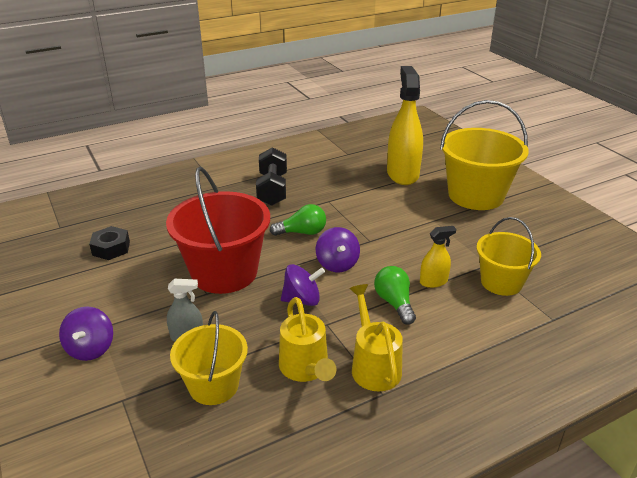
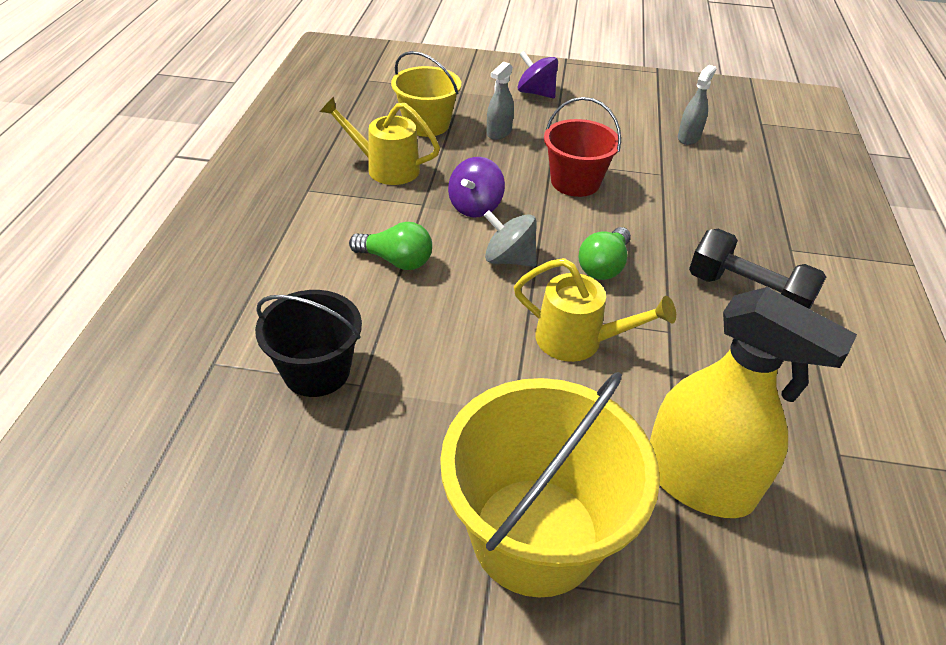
camera: 125 degrees right, 10 degrees up
(111, 248) = (689, 137): black nut -> grey spray bottle
(224, 272) = (575, 182): red bucket -> red bucket, size x0.61
(337, 264) = (509, 259): purple spinning top -> grey spinning top
(373, 365) = (340, 201): yellow watering can -> yellow watering can (579, 341)
(433, 281) = (391, 312): yellow spray bottle -> none
(501, 282) = (316, 371): yellow bucket -> black bucket

